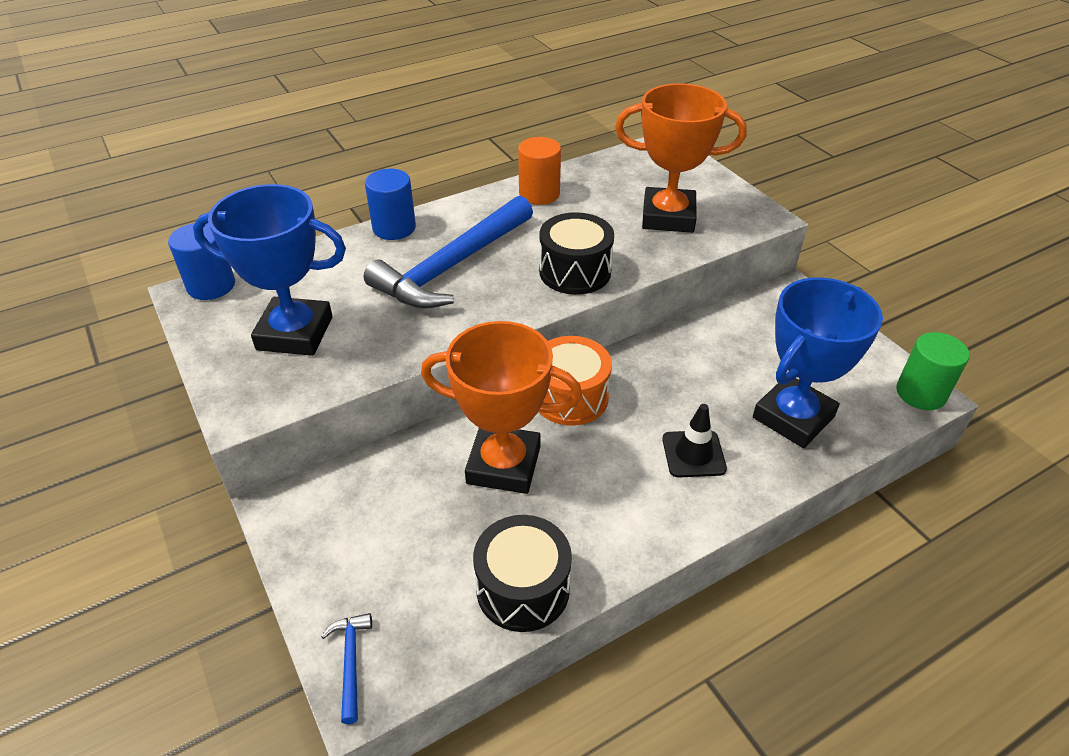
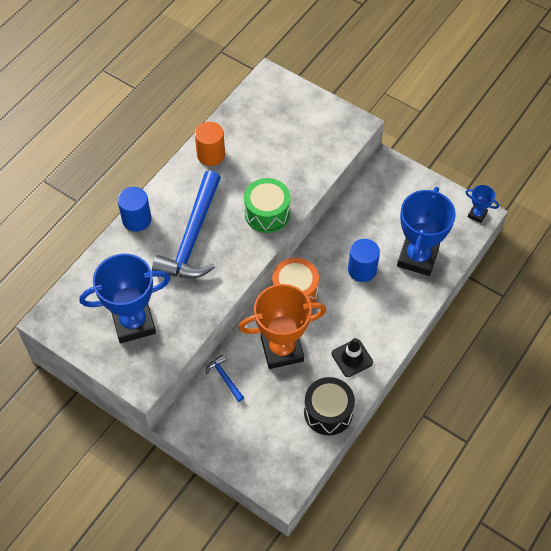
camera: 25 degrees left, 15 degrees up
(211, 286) = (56, 309): blue cylinder -> blue cylinder (362, 270)
(351, 662) = (269, 481): blue hammer -> blue hammer (225, 378)
(575, 272) = (267, 213): black drum -> green drum
(668, 217) = (300, 146): orange trophy -> none
(693, 454) = (376, 302): black traffic cone -> black traffic cone (352, 358)
(920, 393) = (477, 214): green cylinder -> blue trophy

